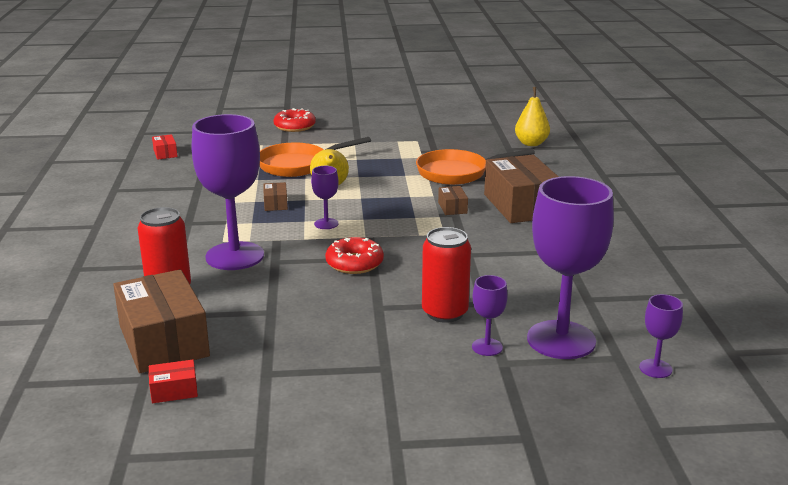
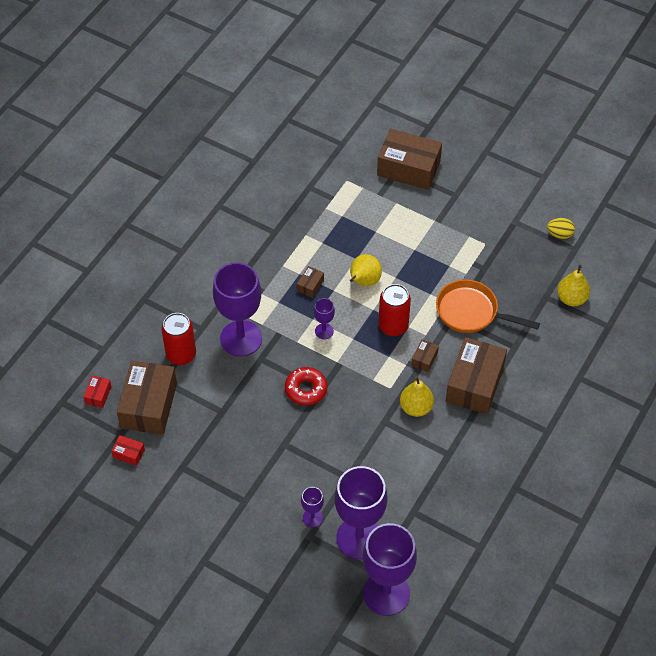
camera: 35 degrees right, 30 degrees up
(165, 153) = (284, 165): red box -> red box (98, 395)
(294, 126) = (408, 168): red donut -> brown box
(298, 165) = (365, 236): orange pan -> none
(444, 313) = (317, 473): red can -> red can (393, 326)
(472, 121) = (559, 234): none -> yellow egg
(487, 236) = (416, 407): none -> yellow pear
(655, 368) = (386, 593): purple goblet -> purple goblet, size x2.23

